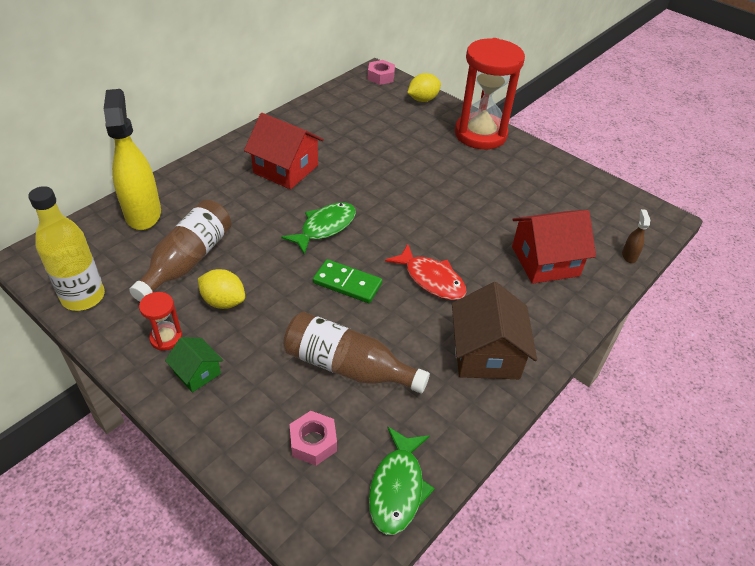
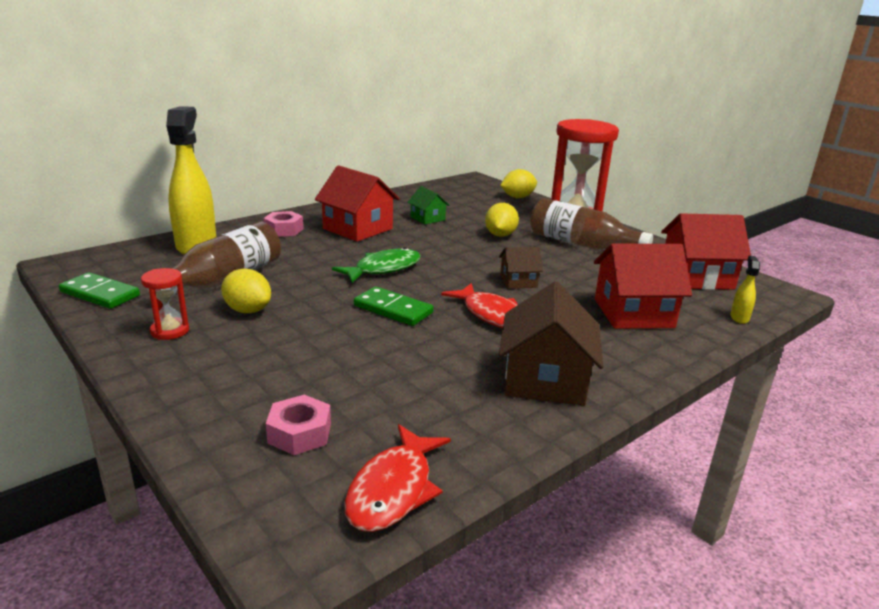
camera: 10 degrees right, 20 degrees down
(83, 297) = (100, 294): yellow bottle -> green domino
(197, 373) = (189, 360): green house -> green house (427, 218)
(348, 367) = (369, 373): brown bottle -> brown bottle (581, 244)
(381, 77) = (478, 182): pink nut -> pink nut (284, 230)
(397, 488) = (393, 490): green fish -> red fish
(417, 163) = (500, 235): none -> yellow lemon
(445, 230) = (518, 281): none -> brown house
(592, 204) = (696, 277): none -> red house
(629, 256) = (739, 318): brown spray bottle -> yellow spray bottle

